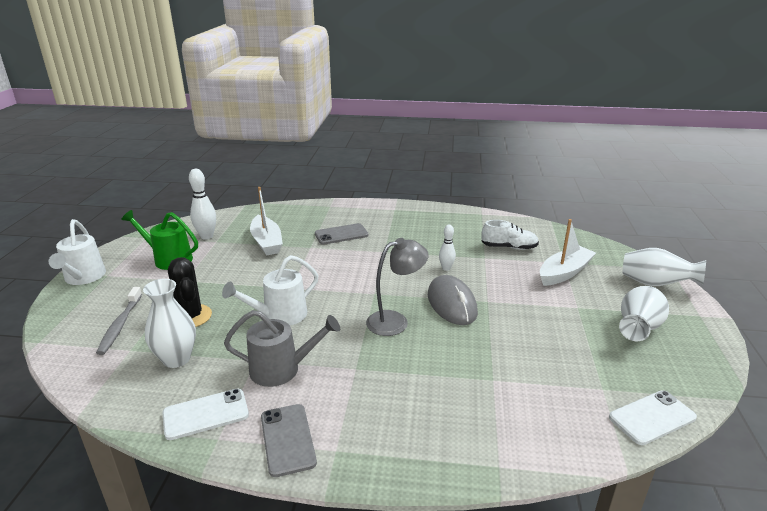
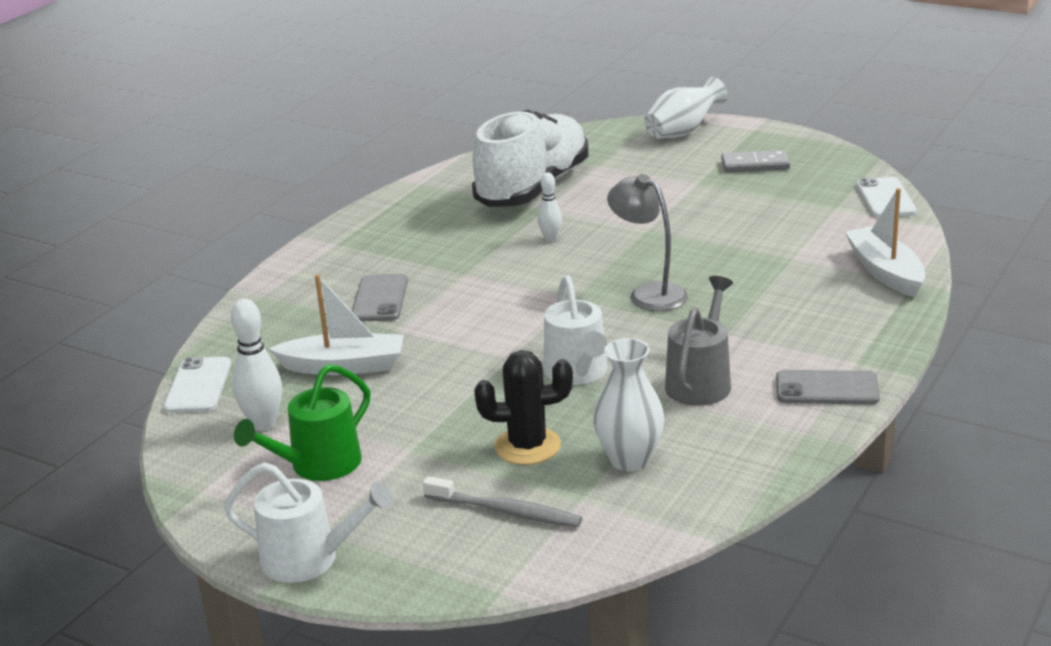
camera: 65 degrees left, 0 degrees up
(206, 414) = (758, 440): white phone -> white phone (198, 386)
(395, 321) = (649, 293): grey lamp -> grey lamp turned 45 degrees counterclockwise
(452, 304) = (637, 251): grey mouse -> none
(509, 247) = (533, 188): white shoe -> white shoe, size x2.11
(564, 273) = (621, 171): white boat -> white boat (885, 272)
(638, 328) = (755, 165): white vase -> grey domino

